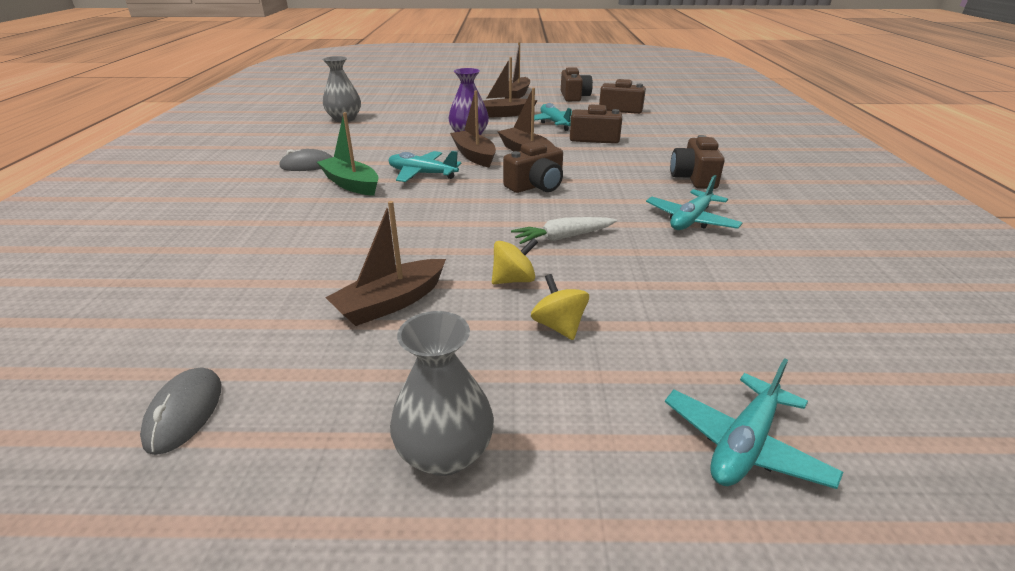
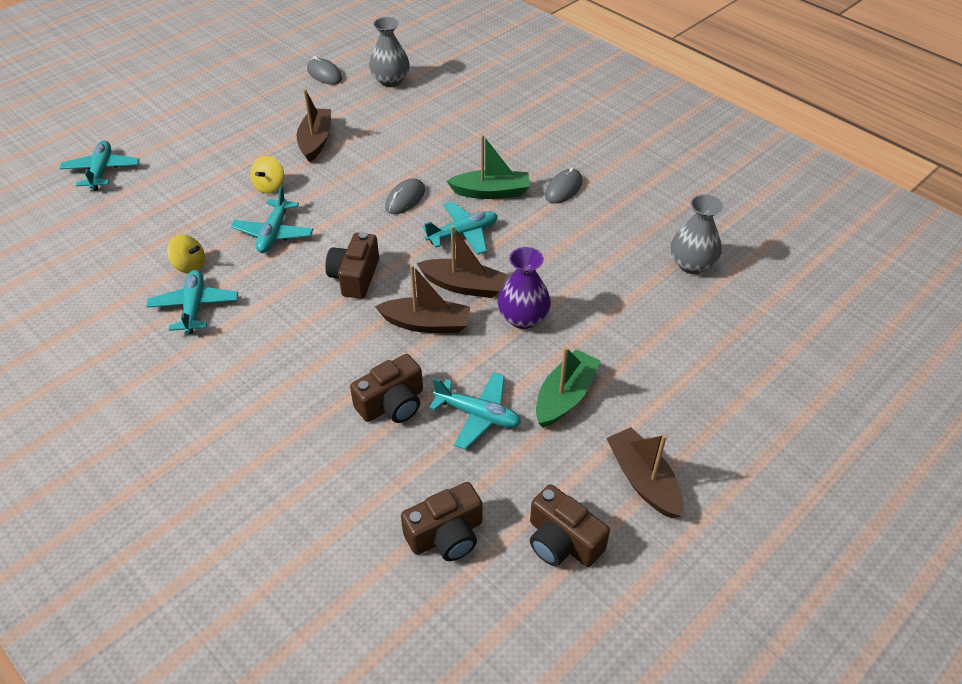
camera: 135 degrees right, 15 degrees up
(415, 209) = (405, 199): none -> grey mouse
(445, 452) = (215, 113): grey vase -> grey vase (390, 81)
(503, 114) = (565, 396): brown boat -> green boat
(559, 326) = (218, 175): yellow spinning top -> yellow spinning top (189, 266)
(563, 237) = (274, 233): white carrot -> turquoise plane
(694, 178) = (226, 380): brown camera -> none

